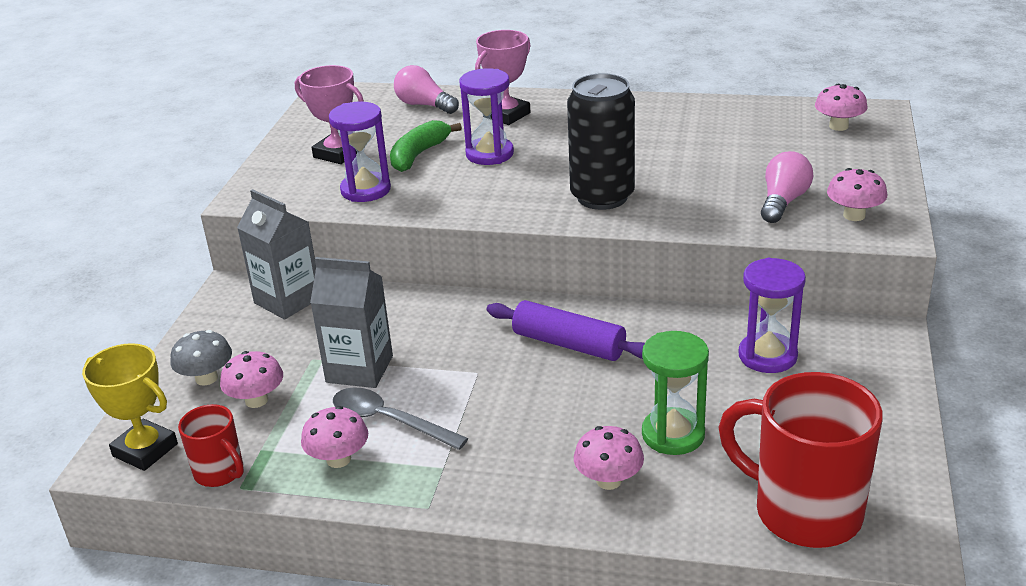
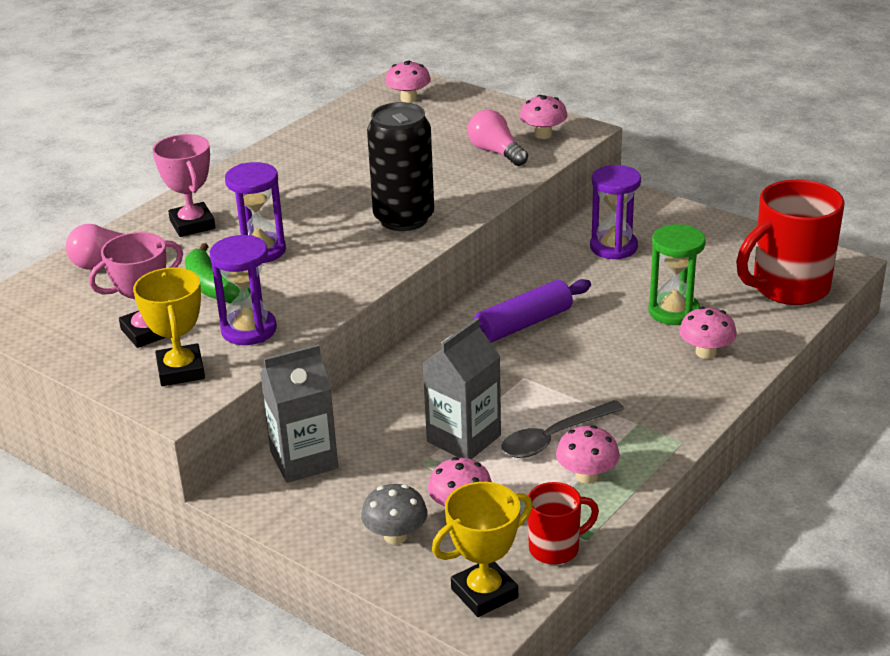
camera: 65 degrees left, 0 degrees up
(292, 184) = (181, 370): none -> yellow trophy

